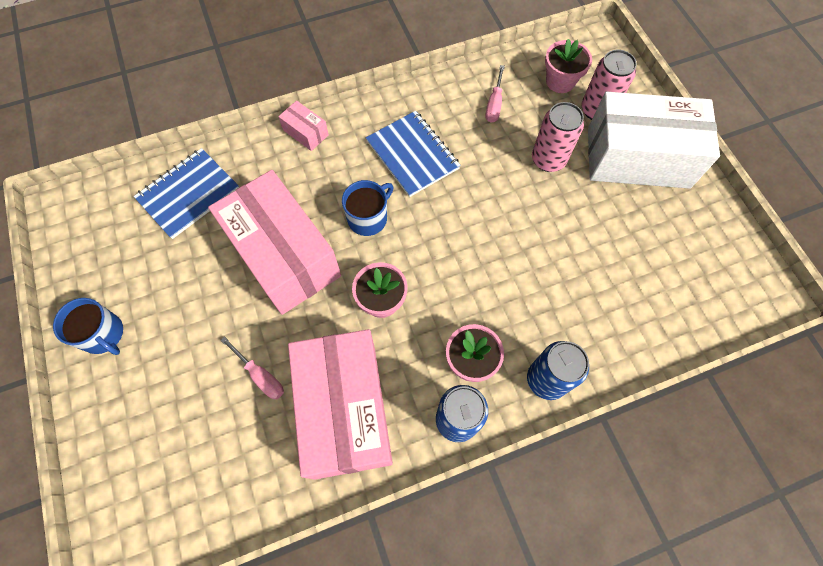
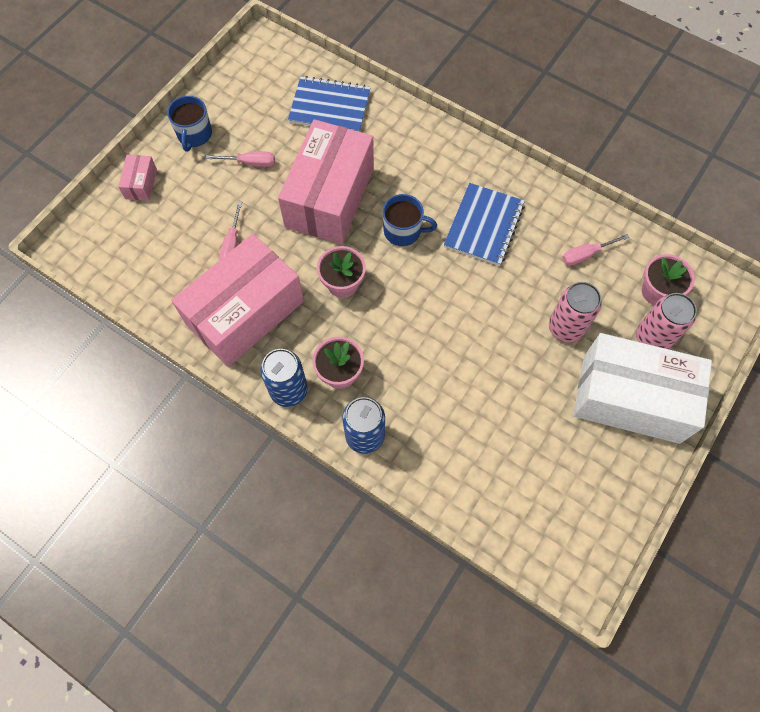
camera: 55 degrees right, 0 degrees up
(184, 302) = (250, 163): none -> pink screwdriver
(306, 132) = (441, 142): pink box -> pink box (141, 184)
(637, 157) = (630, 398): white box -> white box turned 45 degrees counterclockwise

